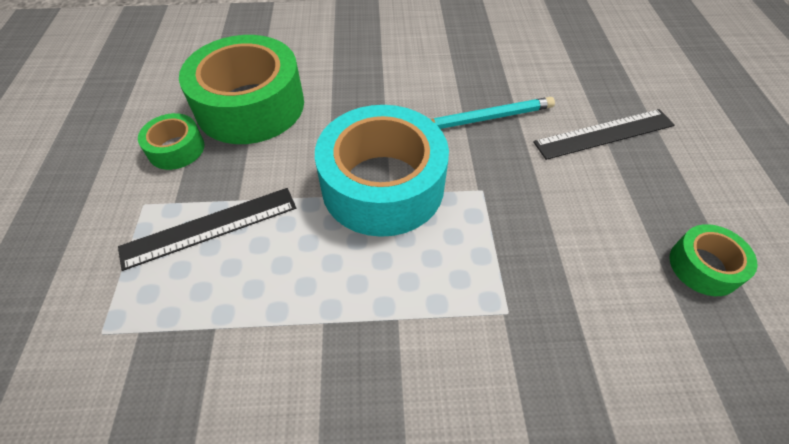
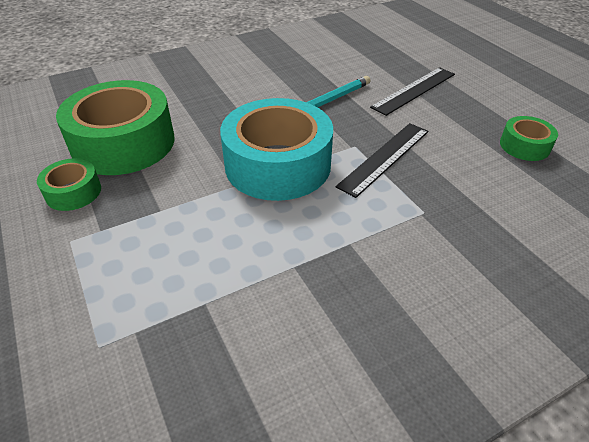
camera: 25 degrees left, 10 degrees down
(210, 227) = (148, 236): black ruler -> black ruler (384, 158)

